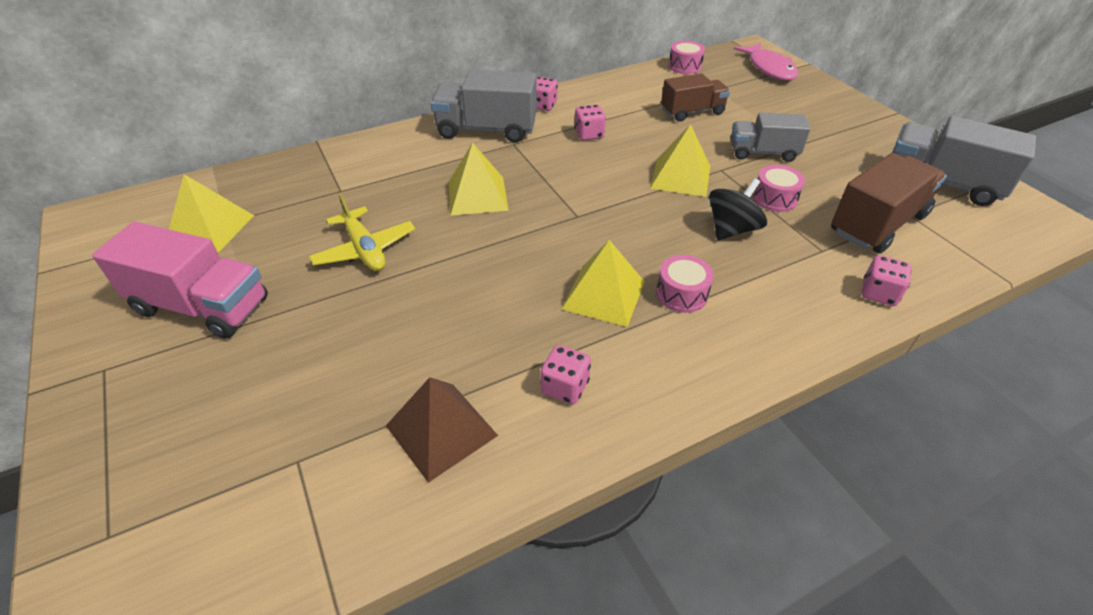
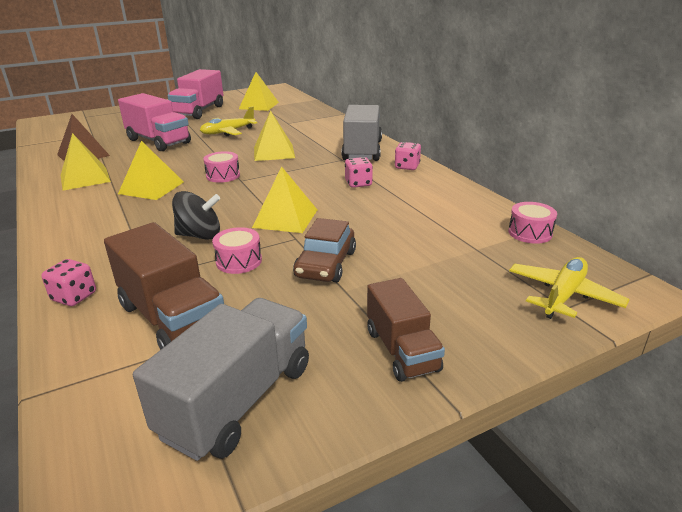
camera: 90 degrees right, 15 degrees down
(388, 330) = (158, 141): none -> pink truck
(565, 387) = (85, 178): pink dice -> yellow pyramid
(682, 294) = (135, 211): pink drum -> pink drum (223, 175)
(692, 112) = (412, 230): brown truck -> brown truck (402, 350)
(732, 229) = (200, 235): black spinning top -> black spinning top turned 45 degrees counterclockwise
(763, 153) = (326, 264): grey truck -> brown car
(769, 68) = (563, 295): pink fish -> yellow plane

